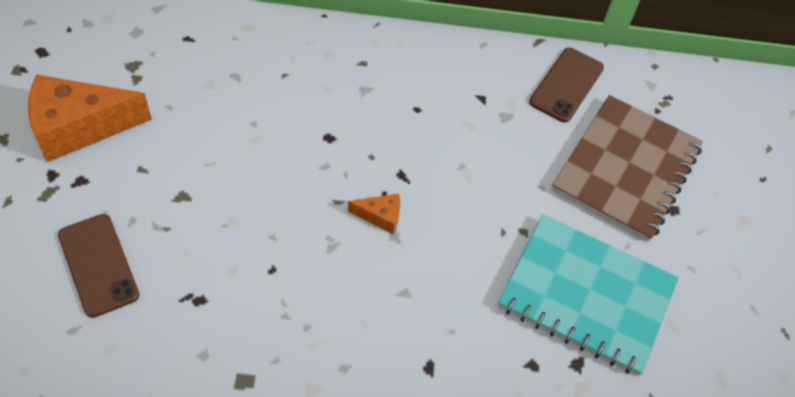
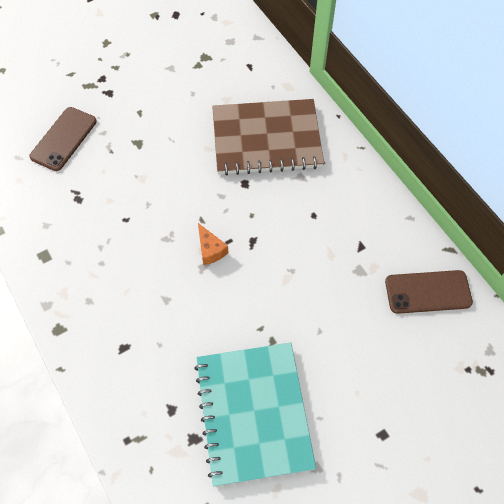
camera: 60 degrees right, 5 degrees up
(79, 127) = (142, 66): orange cheese -> none
(626, 169) = (388, 378): brown notebook -> brown notebook (266, 139)

